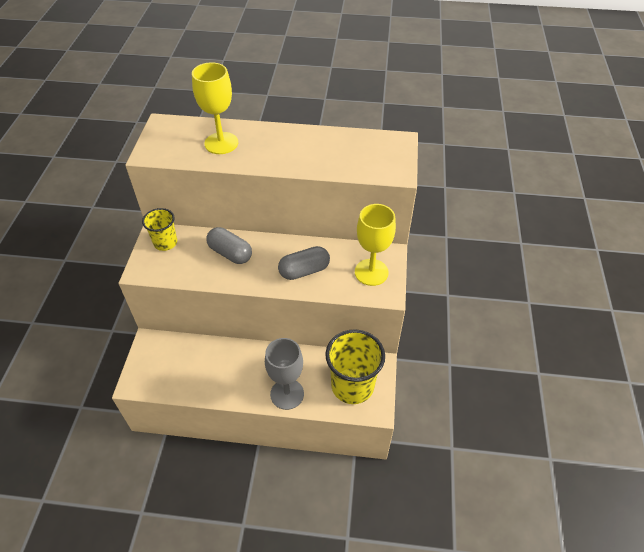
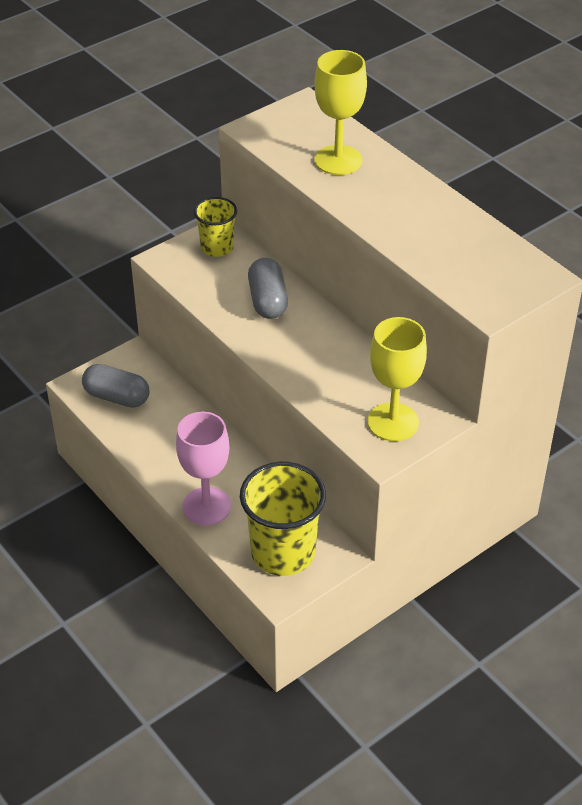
camera: 45 degrees right, 5 degrees down
(287, 394) = (206, 506): grey goblet -> pink goblet
(304, 271) = (322, 370): grey capsule -> grey capsule (117, 397)

